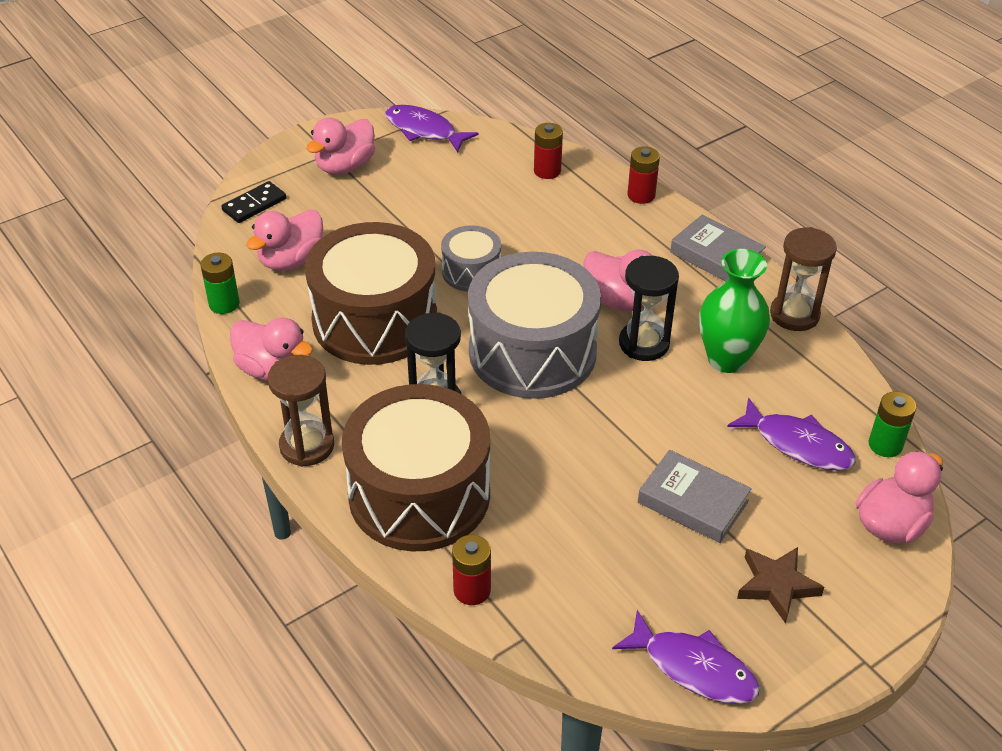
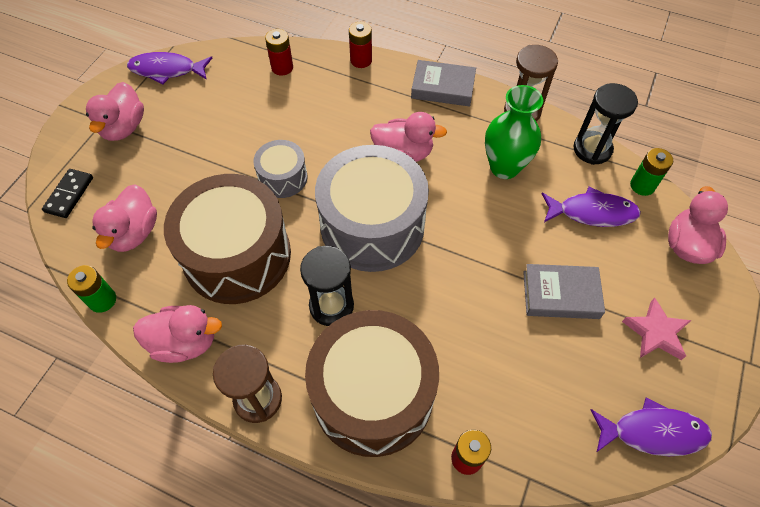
camera: 30 degrees left, 15 degrees up
(644, 344) = (443, 181): black hourglass -> black hourglass (592, 149)
(776, 585) = (655, 332): brown star -> pink star

